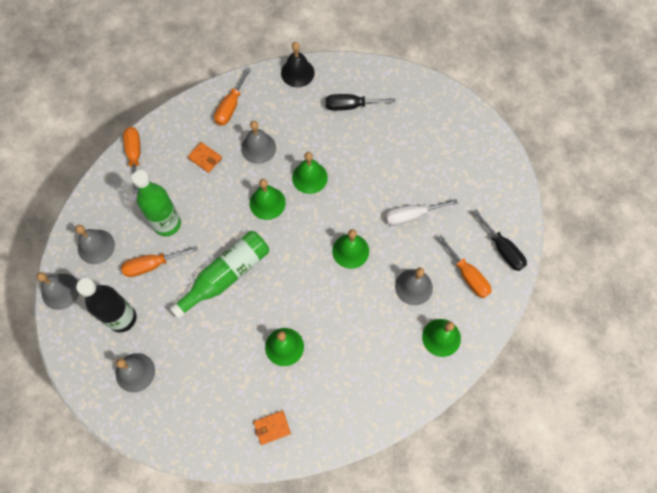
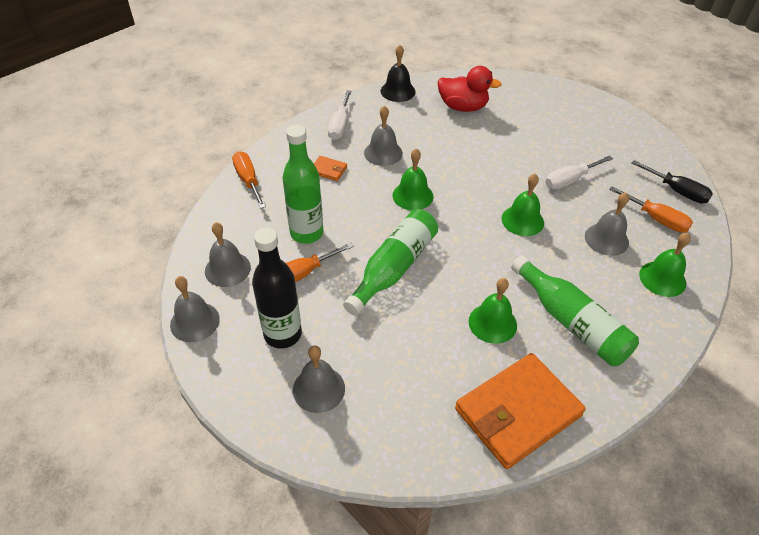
camera: 15 degrees left, 20 degrees down
(231, 106) = (340, 125): orange screwdriver -> white screwdriver
(272, 427) = (517, 412): orange wallet -> orange wallet, size x2.46
(309, 177) = (448, 167): green bell -> none
(347, 361) = (571, 322): none -> green bottle
(350, 106) = (463, 107): black screwdriver -> red duck

